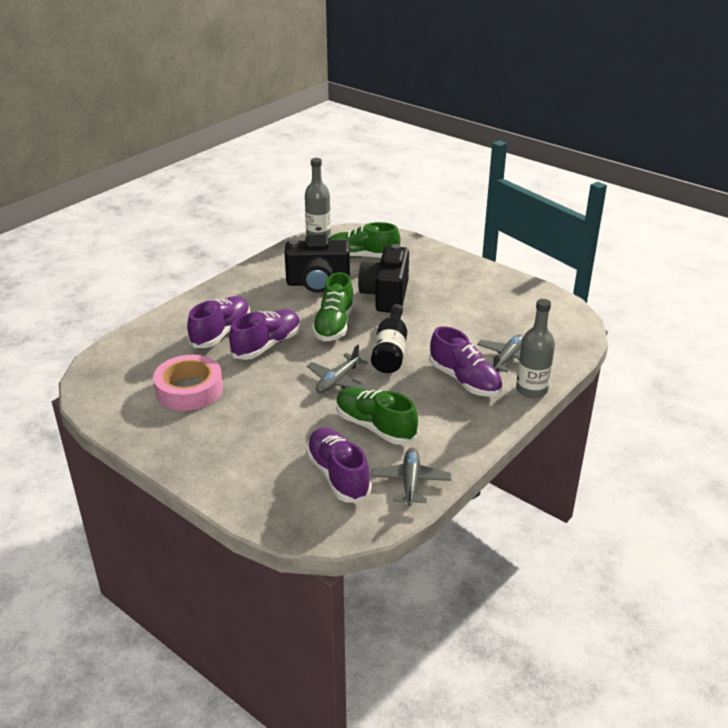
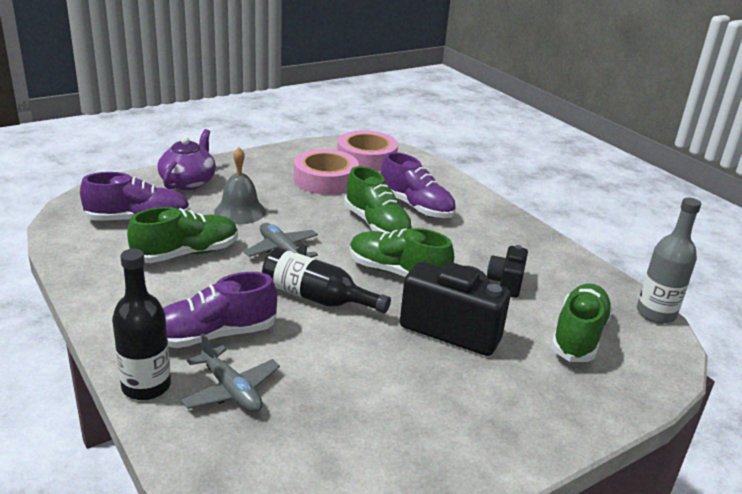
camera: 105 degrees right, 5 degrees down
(125, 376) = (366, 158): none -> pink tape
(240, 473) = (188, 182): none -> purple teapot
(267, 345) = (377, 225): purple shoe -> green shoe
(284, 421) = (240, 211): none -> grey bell
(318, 283) = (506, 283): black camera -> black camera, size x0.56
(410, 482) = (88, 252): grey plane -> none
(531, 390) = (146, 386): grey bottle -> black bottle

